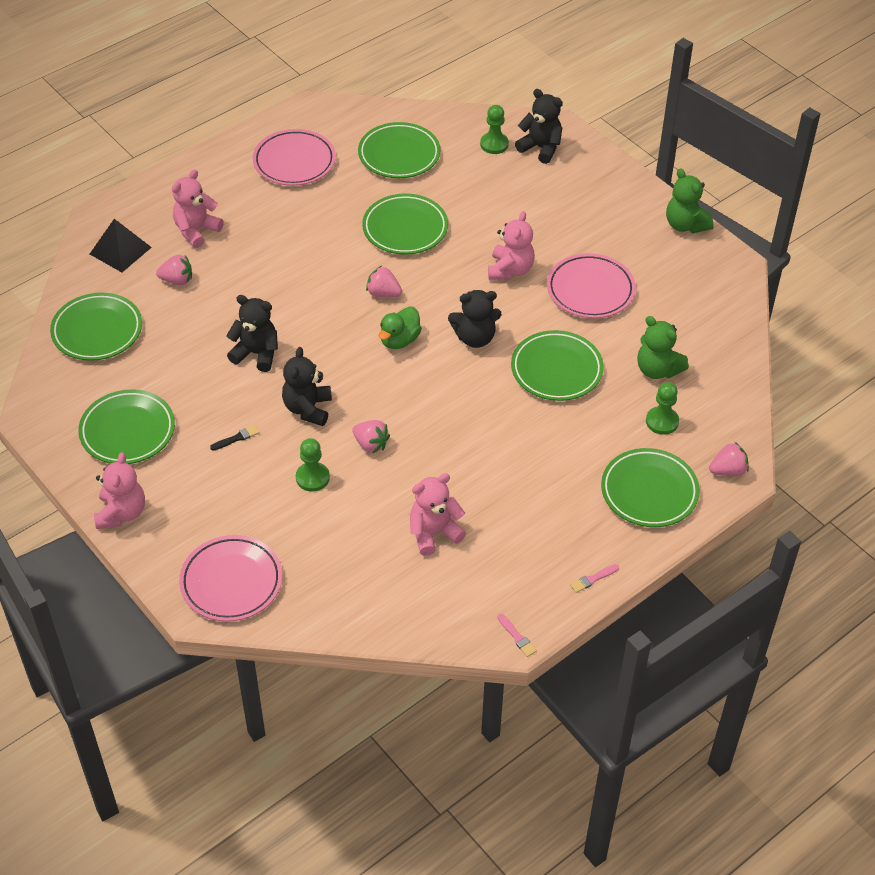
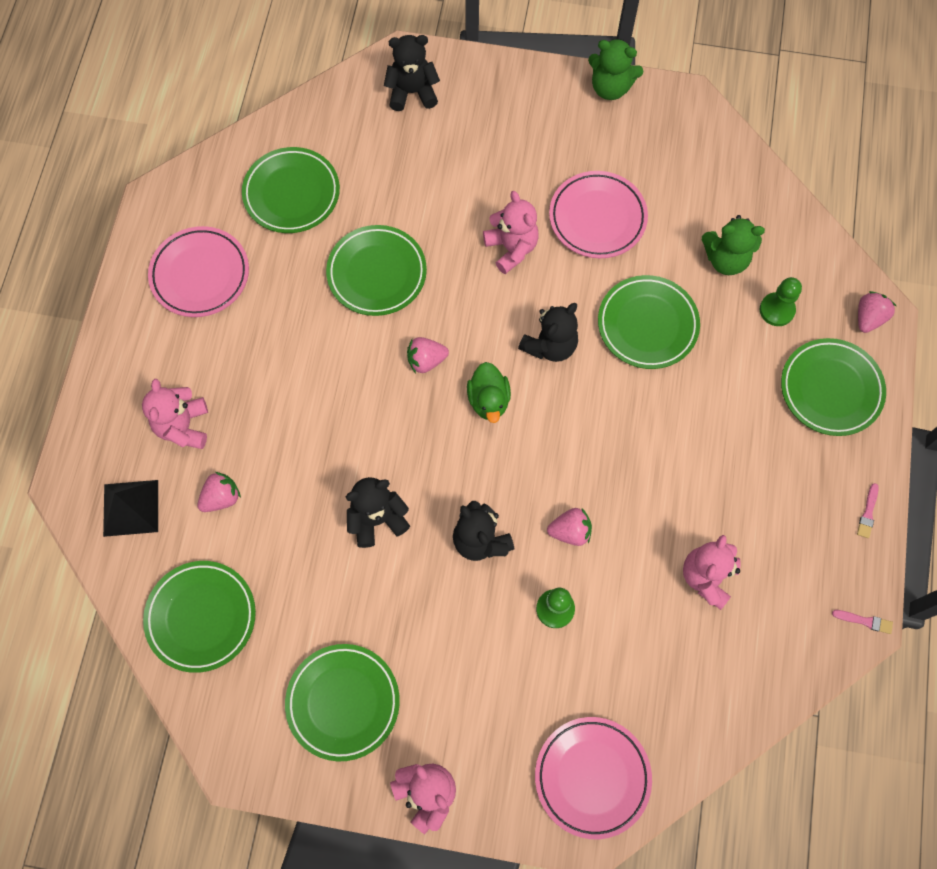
camera: 40 degrees left, 20 degrees up
(236, 438) = (449, 624): black brush -> none
(494, 144) = (367, 118): green pawn -> none

